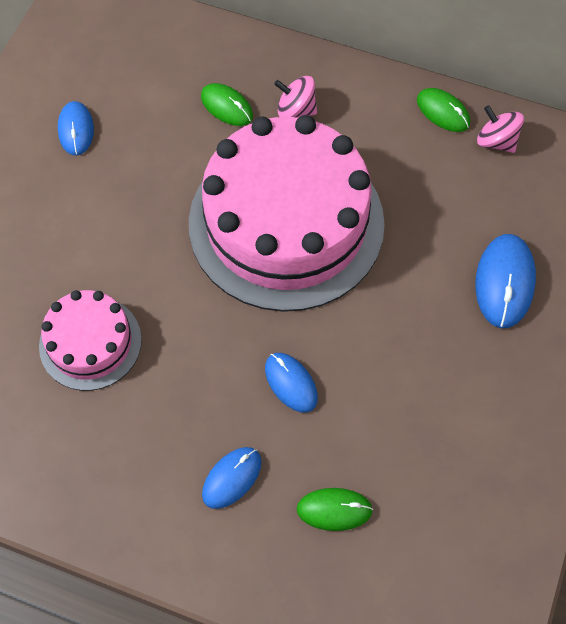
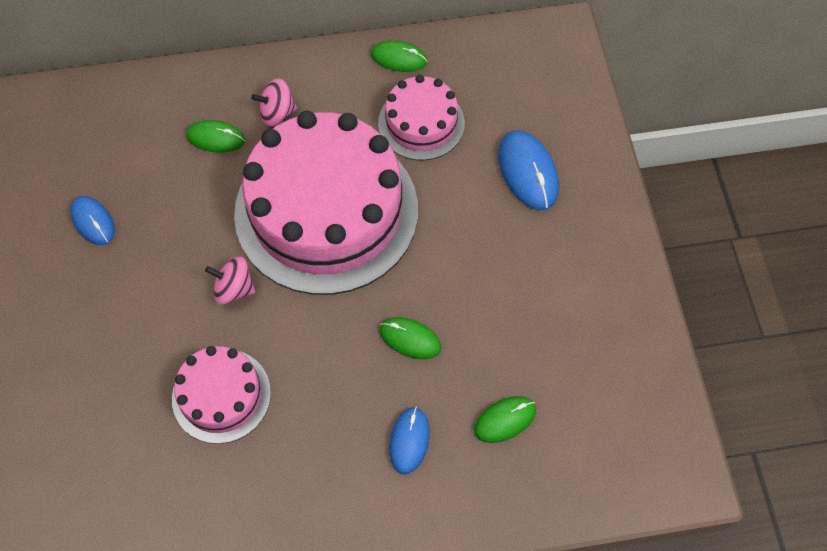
camera: 30 degrees left, 0 degrees up
(291, 383) = (410, 339): blue mouse -> green mouse
(427, 184) = (421, 123): none -> pink cake
(496, 141) = (455, 62): pink spinning top -> pink spinning top (234, 289)

